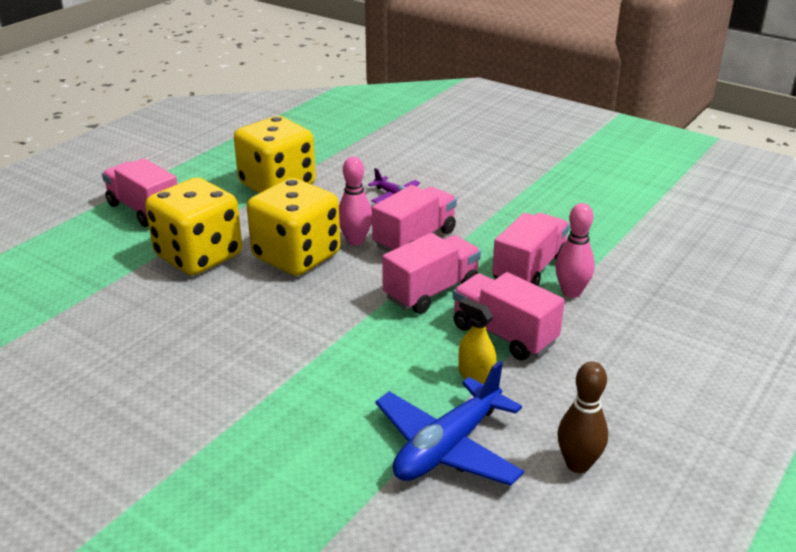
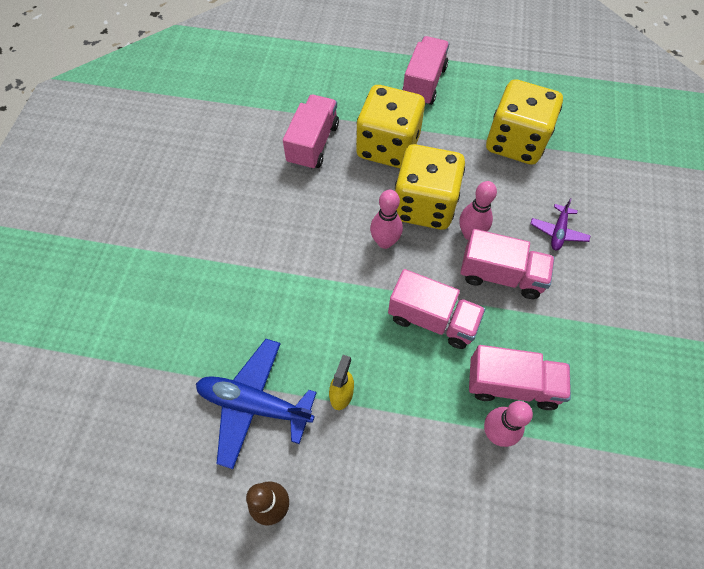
camera: 65 degrees right, 30 degrees up
(317, 293) = (385, 242): none -> pink bowling pin
(504, 334) = (404, 397): pink truck -> pink truck (313, 144)

